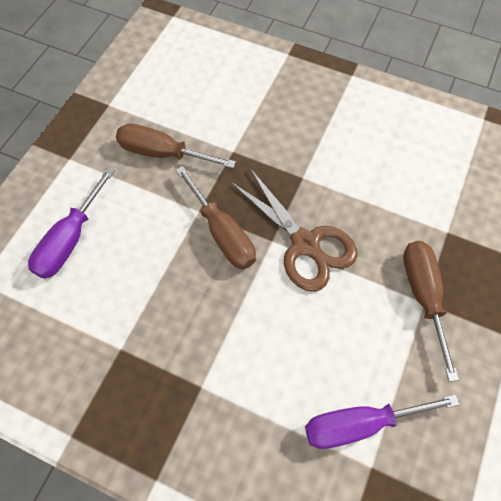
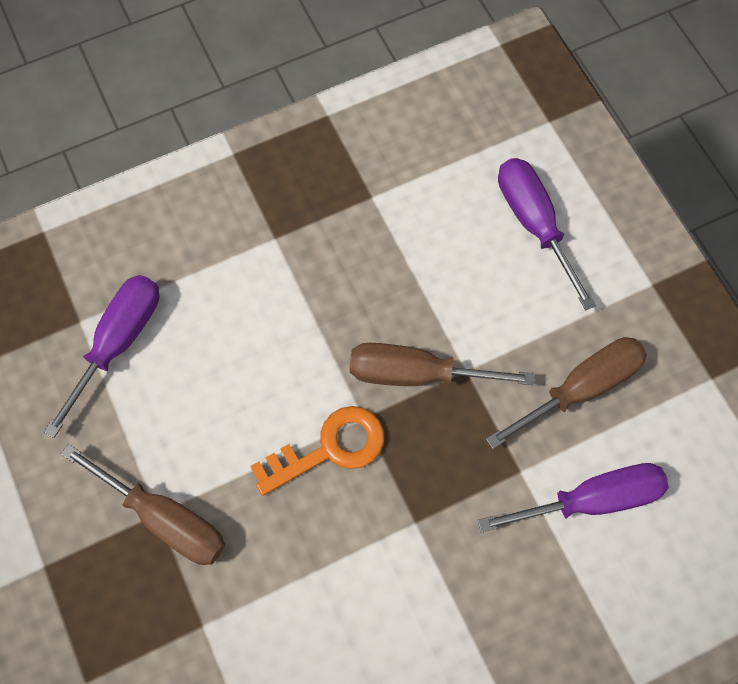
camera: 130 degrees right, 5 degrees up
(219, 115) = (592, 500): none -> purple screwdriver
(305, 244) = (329, 449): brown scissors -> orange key

